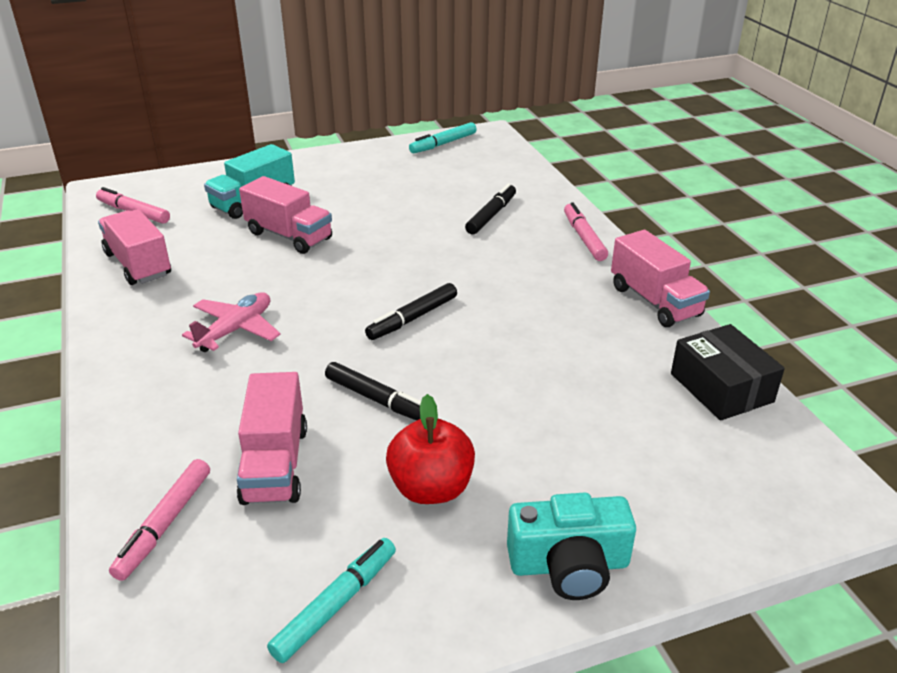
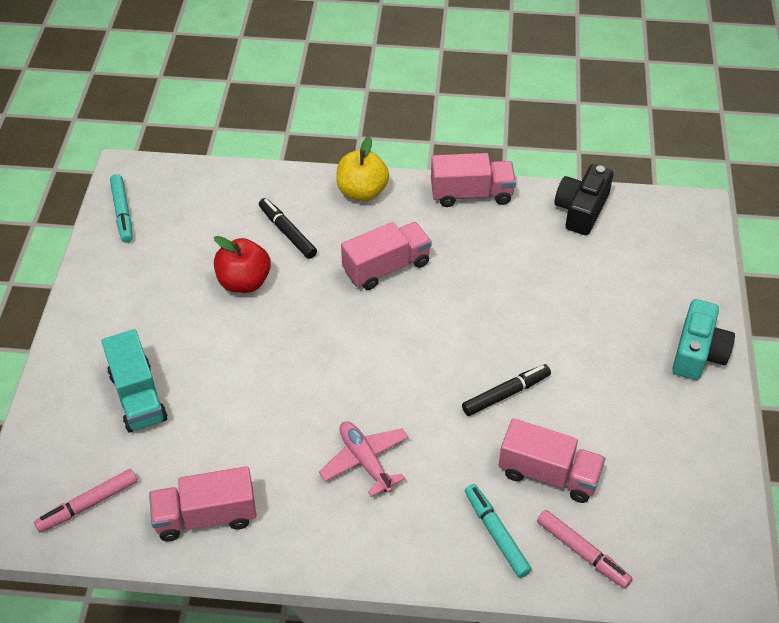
camera: 65 degrees left, 15 degrees up
(289, 236) = (228, 385): pink truck -> pink truck (386, 267)
(336, 605) = (687, 474): turquoise marker -> turquoise marker (496, 534)
(412, 318) = (414, 340): black marker -> none
(431, 488) = (609, 394): red apple -> red apple (244, 282)
(584, 238) = (362, 192): pink marker -> yellow apple
(721, 387) = (581, 210): black box -> black camera

